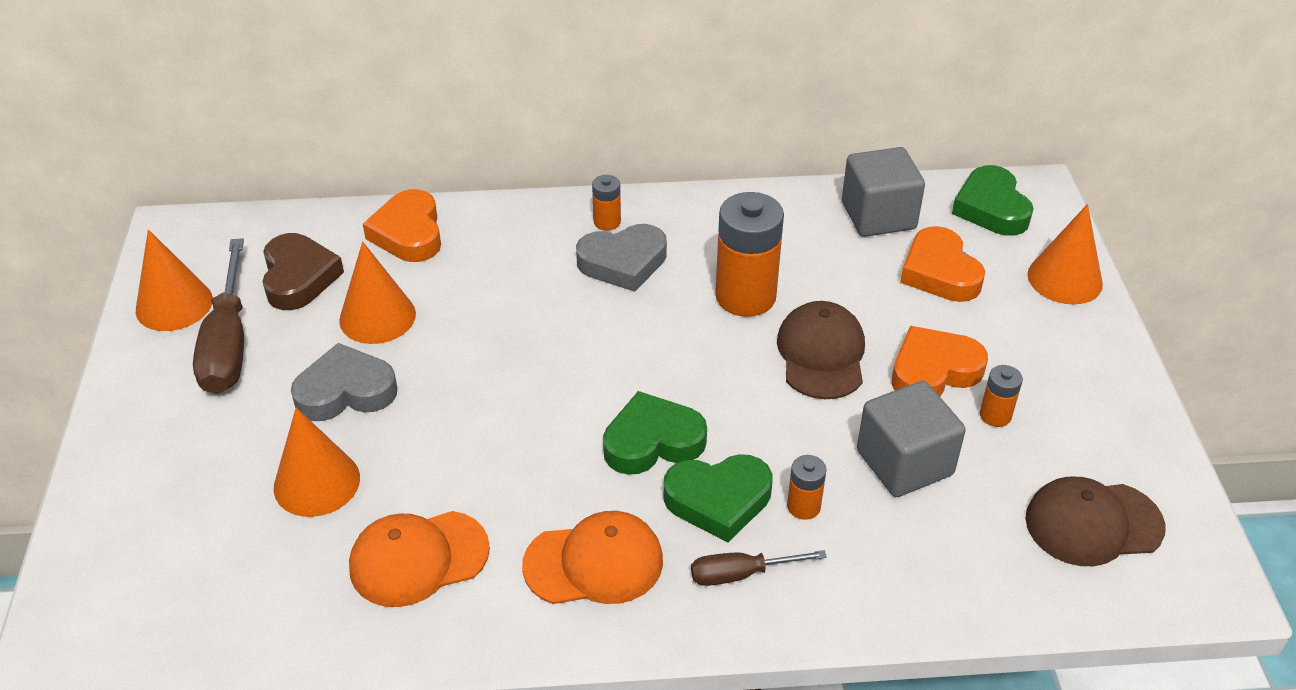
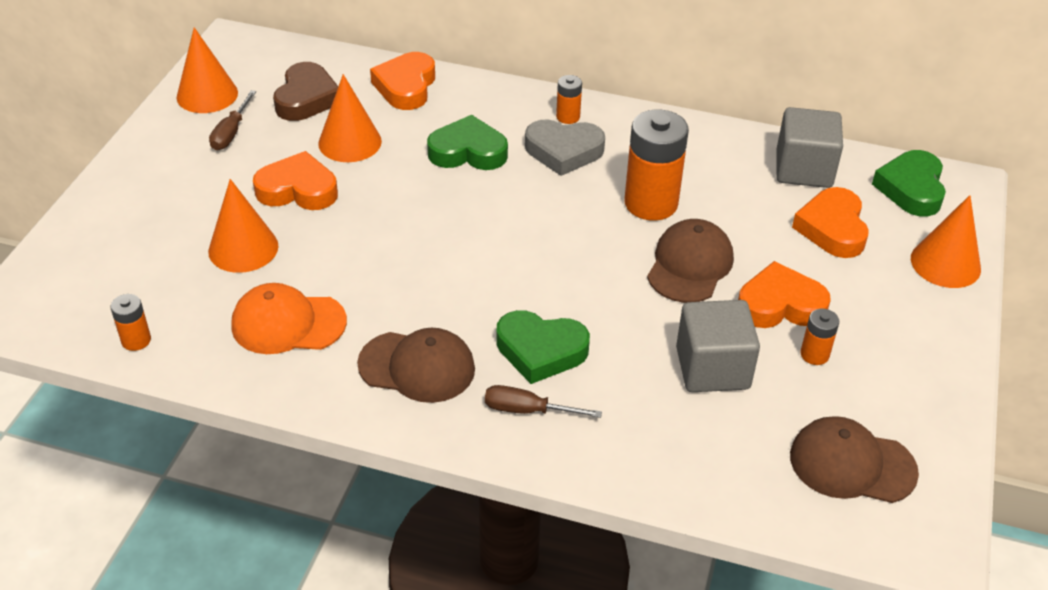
camera: 20 degrees right, 0 degrees up
(228, 344) = (231, 133): brown screwdriver -> brown screwdriver, size x0.55
(345, 391) = (298, 190): grey heart -> orange heart
(594, 563) = (417, 367): orange cap -> brown cap
(652, 441) = (512, 292): green heart -> green heart (468, 151)
(803, 506) = (607, 376): orange battery -> orange battery (136, 340)

